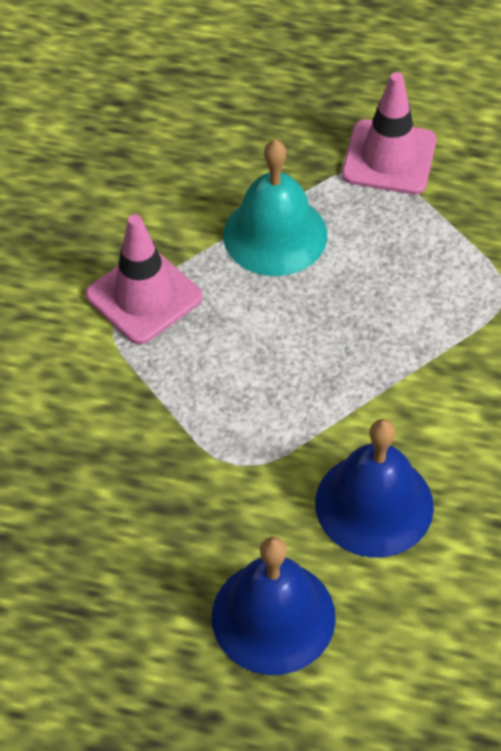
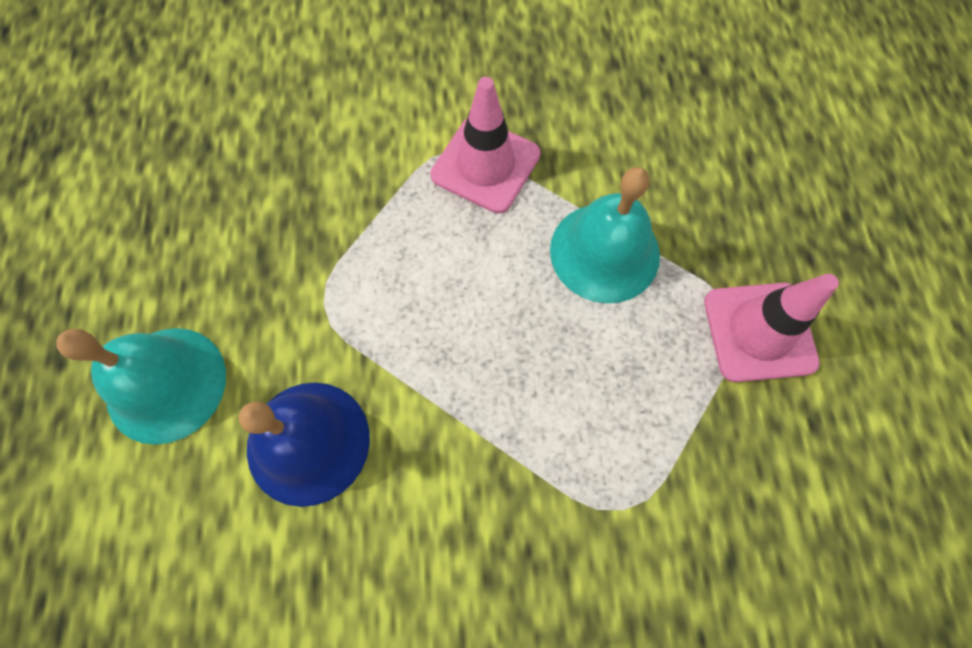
camera: 70 degrees right, 15 degrees up
(273, 616) = (166, 384): blue bell -> turquoise bell

